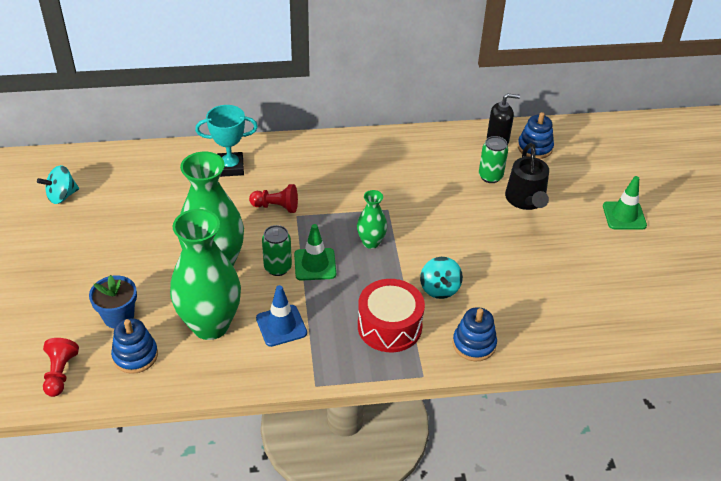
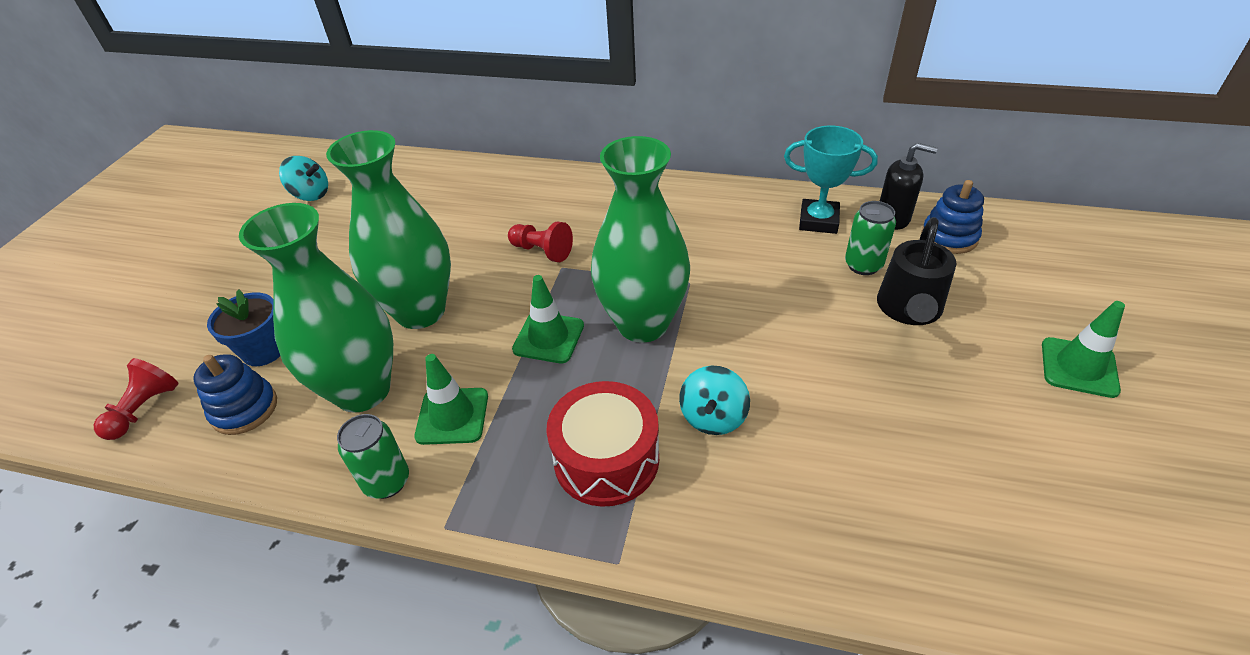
camera: 25 degrees right, 0 degrees up
(62, 196) = (311, 194): turquoise spinning top -> turquoise spinning top turned 150 degrees counterclockwise
(230, 167) = (515, 194): turquoise trophy -> turquoise trophy (818, 221)
(277, 268) = (497, 331): green can -> green can (387, 481)
(281, 326) = (452, 416): blue traffic cone -> green traffic cone
(371, 242) = (642, 324): green vase -> green vase, size x2.05
(474, 344) = (730, 529): blue stacking toy -> none

